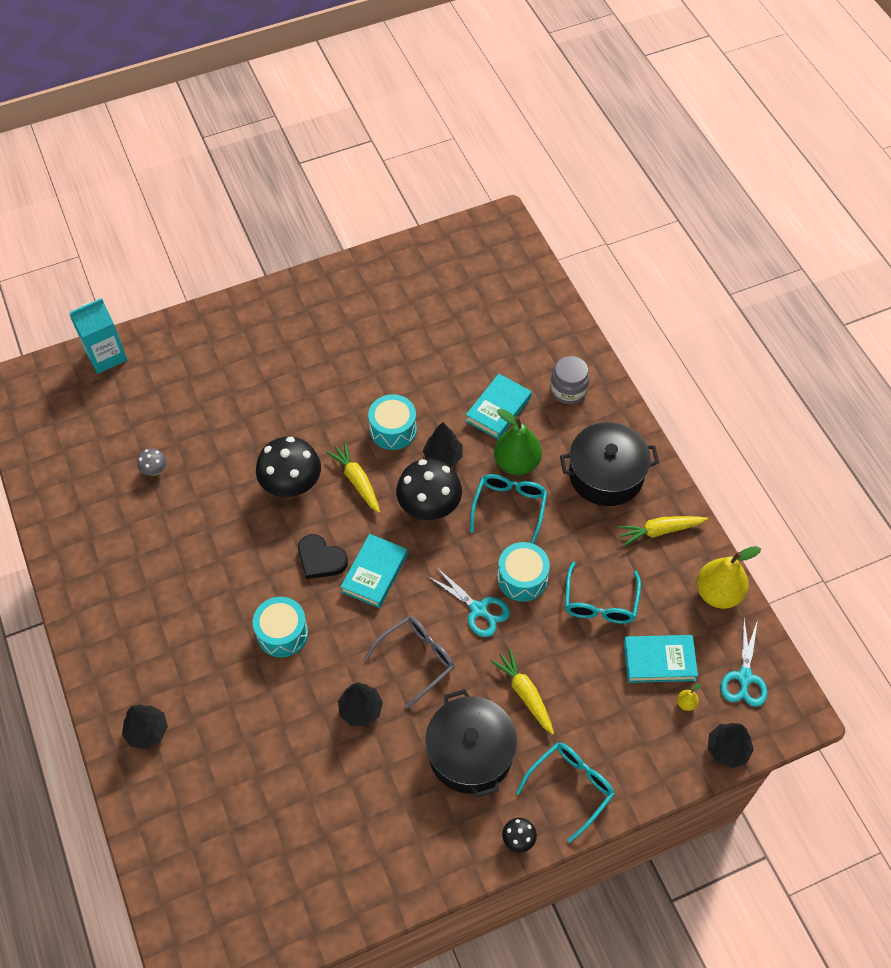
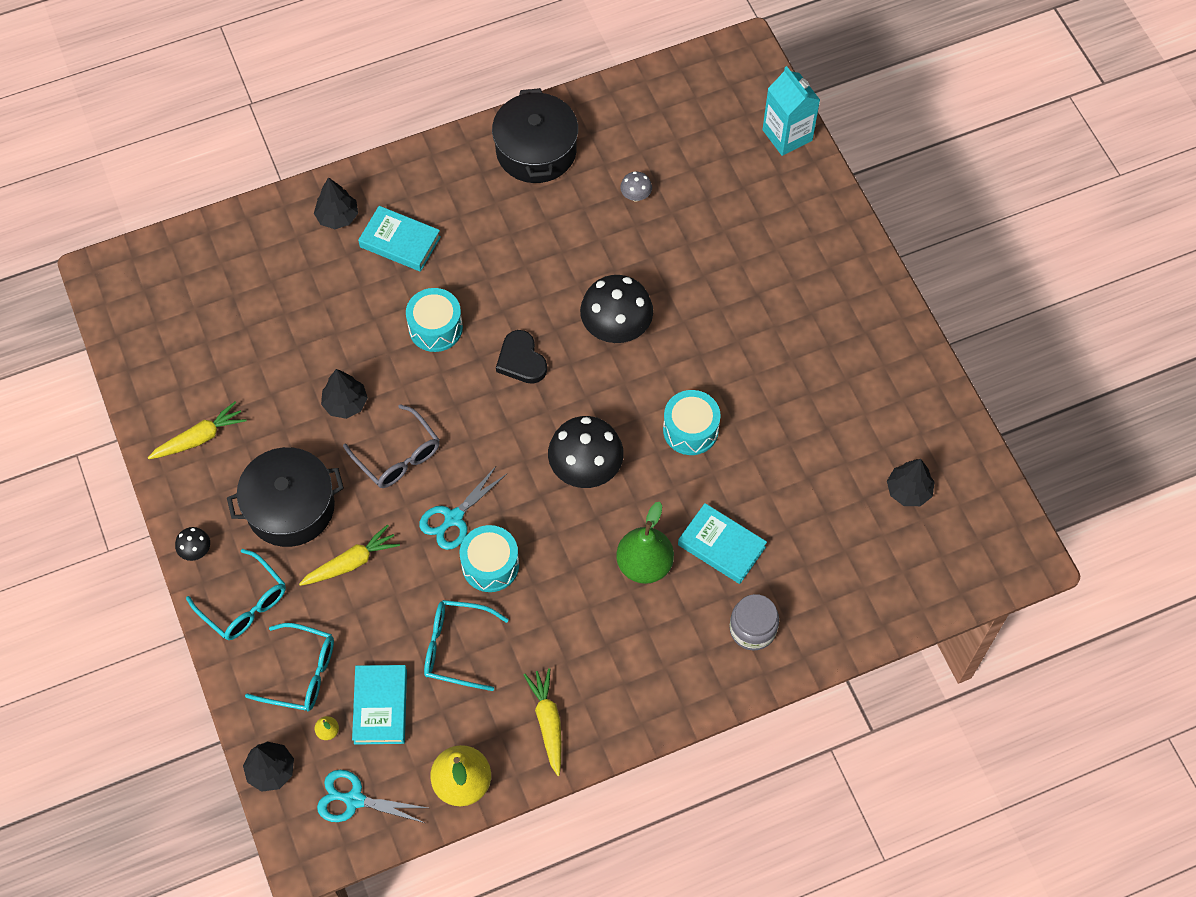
camera: 90 degrees right, 5 degrees up
(320, 559) = (521, 360): black heart -> black heart turned 60 degrees counterclockwise
(357, 481) = (620, 393): yellow carrot -> yellow carrot (199, 438)
(375, 573) = (502, 413): turquoise book -> turquoise book (400, 242)
(443, 456) = (653, 483): black tree -> black tree (908, 491)
(509, 508) = (582, 554): turquoise glasses -> turquoise glasses (300, 673)
(606, 475) = (627, 666): black pot -> black pot (536, 150)

